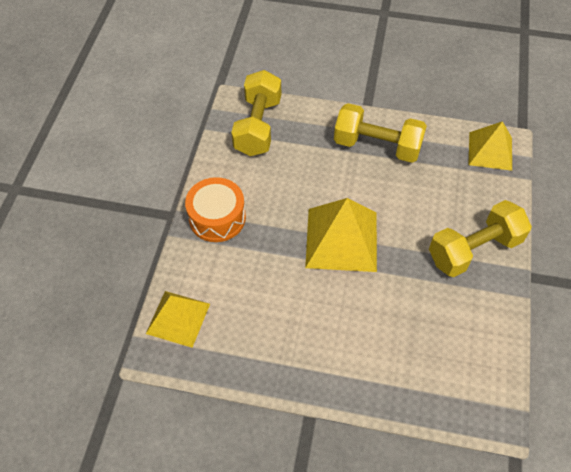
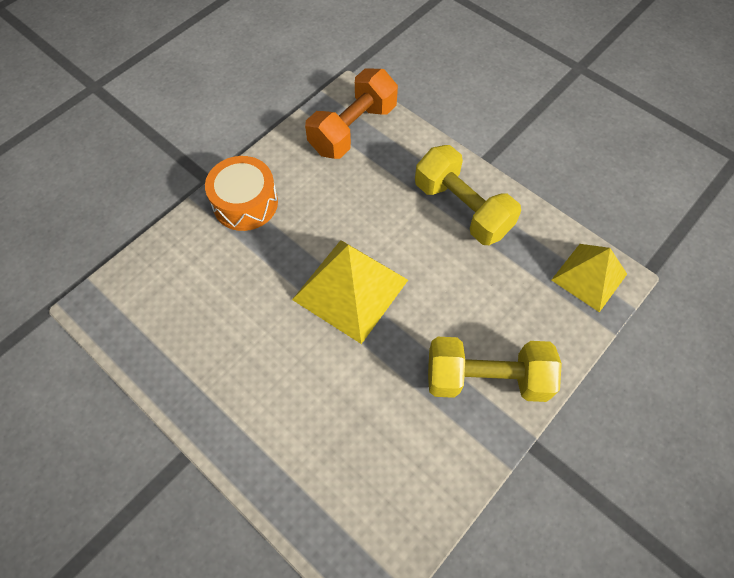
camera: 30 degrees right, 5 degrees up
(178, 318) = (137, 284): yellow pyramid -> none
(258, 126) = (353, 129): yellow dumbbell -> orange dumbbell

